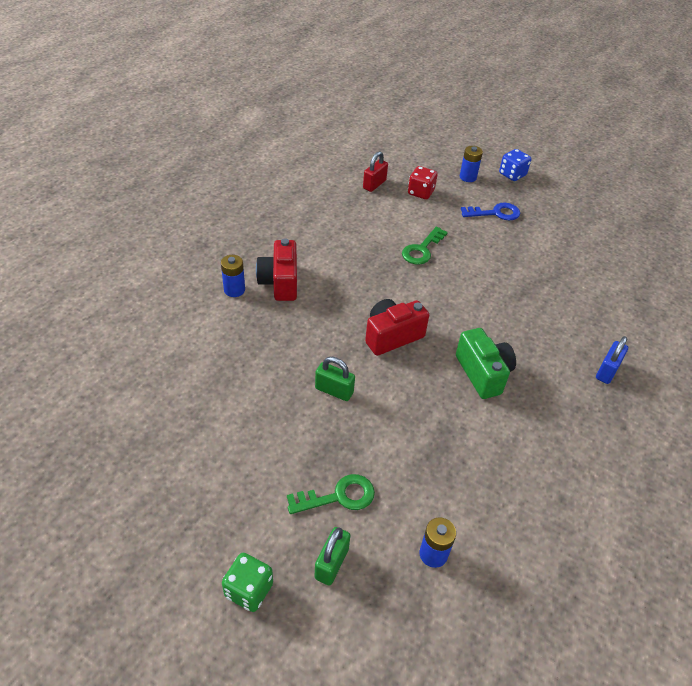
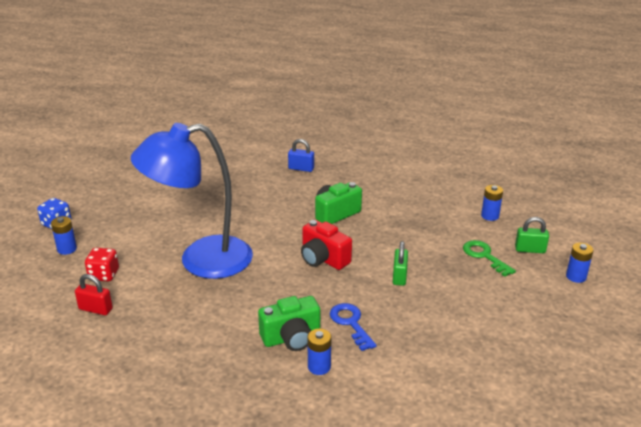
camera: 105 degrees left, 15 degrees down
(249, 590) = (576, 276): green dice -> blue battery
(280, 282) = (291, 338): red camera -> green camera
(422, 249) = (201, 260): green key -> blue lamp
(495, 213) = (128, 227): blue key -> blue key (351, 323)

